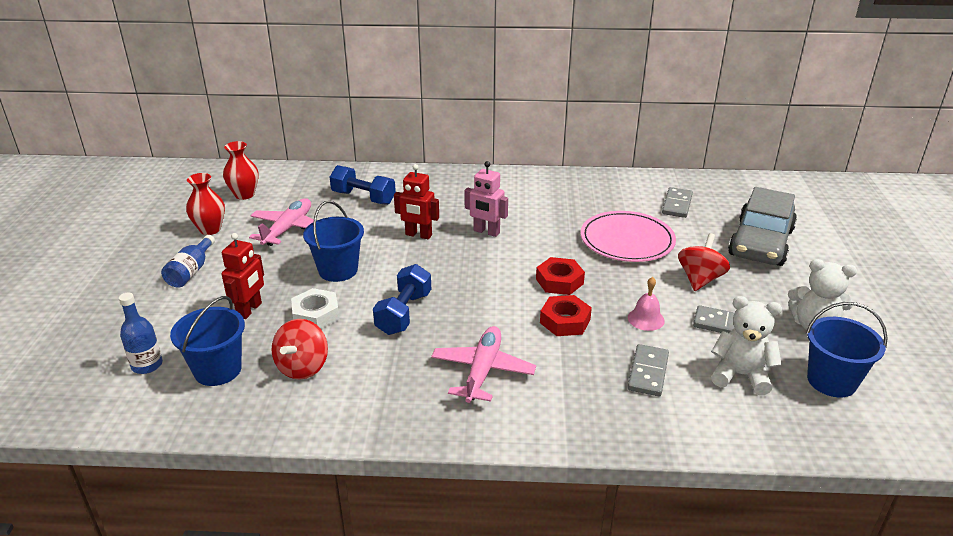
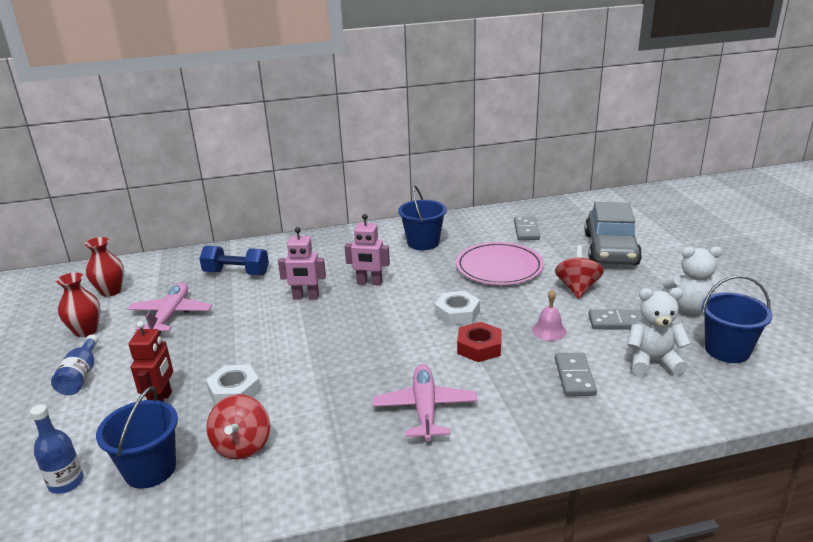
camera: 15 degrees left, 5 degrees down
(338, 270) = (239, 344): blue bucket -> blue bucket (423, 243)
(404, 313) = (323, 371): blue dumbbell -> none
(418, 235) = (306, 297): red robot -> pink robot
(559, 281) = (457, 313): red nut -> white nut

